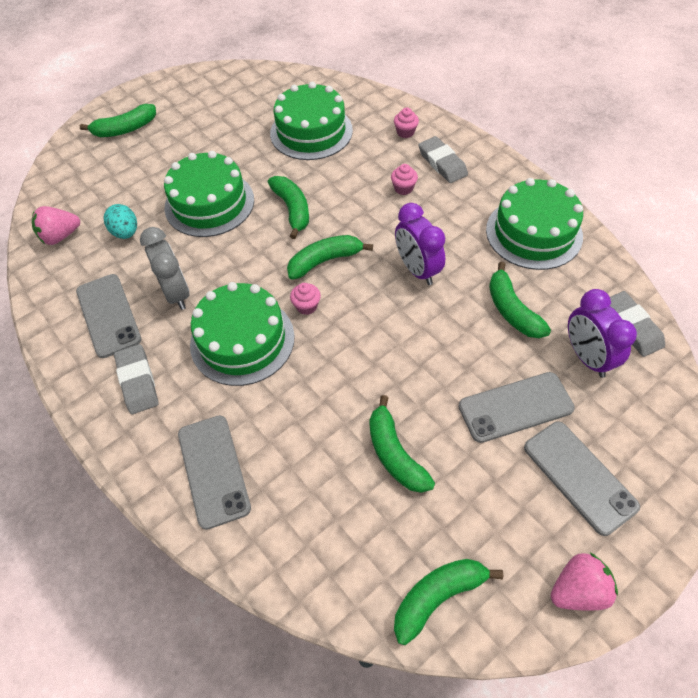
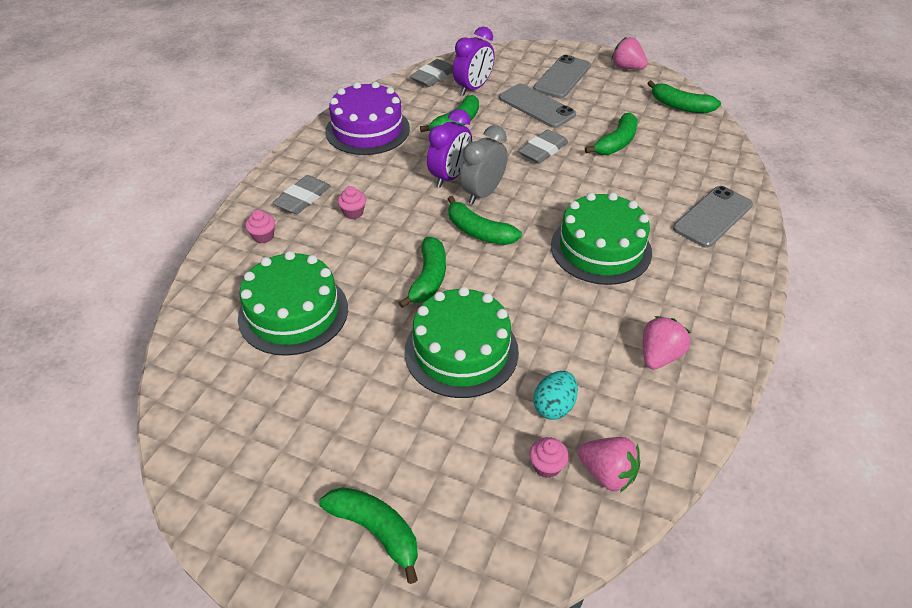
camera: 120 degrees left, 10 degrees down
(108, 315) = (659, 356): grey phone -> pink strawberry
(137, 381) = (696, 295): grey eraser -> grey eraser (543, 150)
(176, 293) = (593, 317): grey clock -> grey clock (483, 193)
(292, 210) = (428, 278): green banana -> green banana turned 150 degrees clockwise
(306, 306) = (536, 224): pink cupcake -> pink cupcake (546, 466)
(533, 233) = (367, 130): green cake -> purple cake

